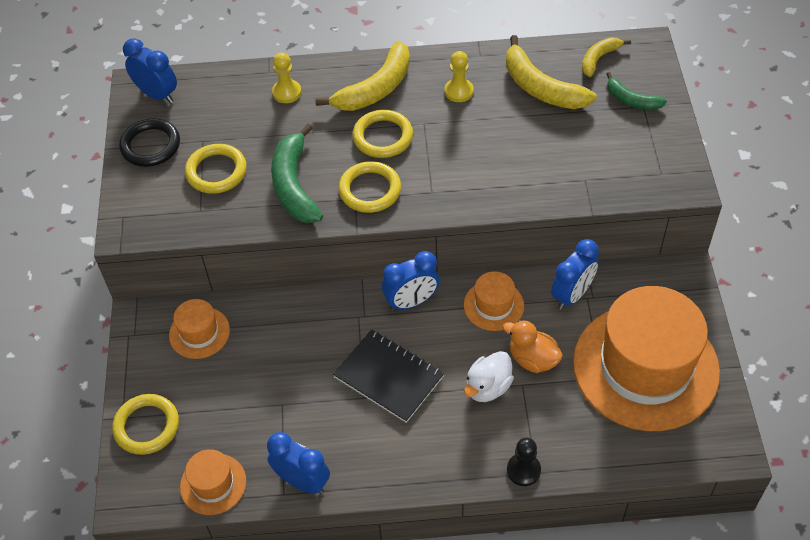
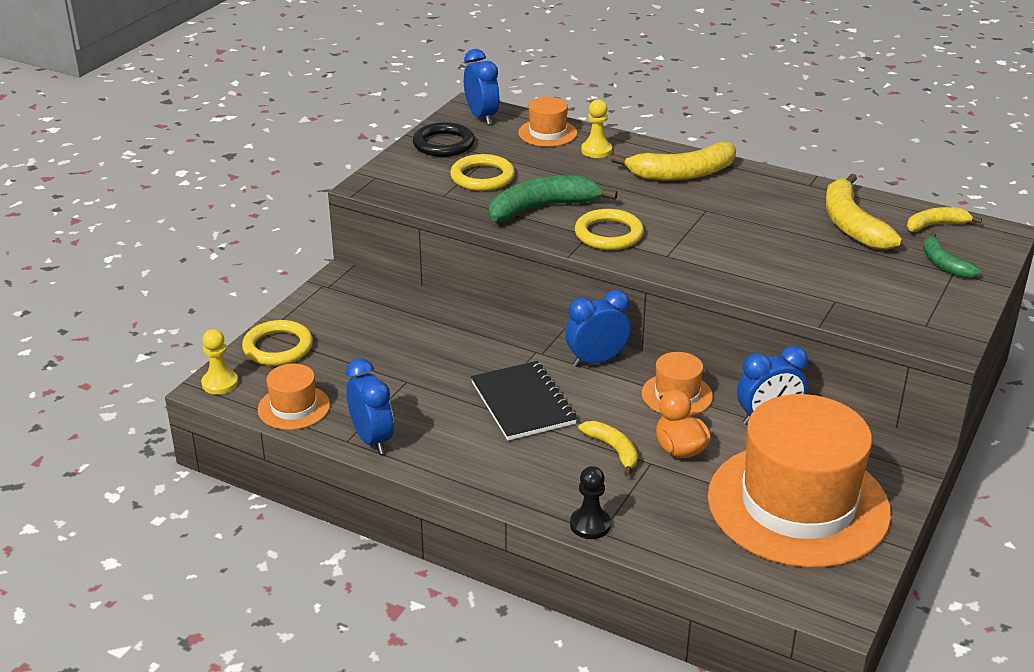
camera: 30 degrees right, 20 degrees down
(199, 333) = (383, 306): orange hat -> orange hat (547, 133)
(294, 185) = (542, 208): green banana -> green banana turned 45 degrees clockwise
(383, 137) = (657, 205): yellow ring -> none
(411, 301) = (596, 361): blue clock -> blue clock turned 150 degrees clockwise
(459, 91) = (763, 201): yellow pawn -> yellow pawn (220, 383)
(488, 387) = (613, 450): white duck -> yellow banana

